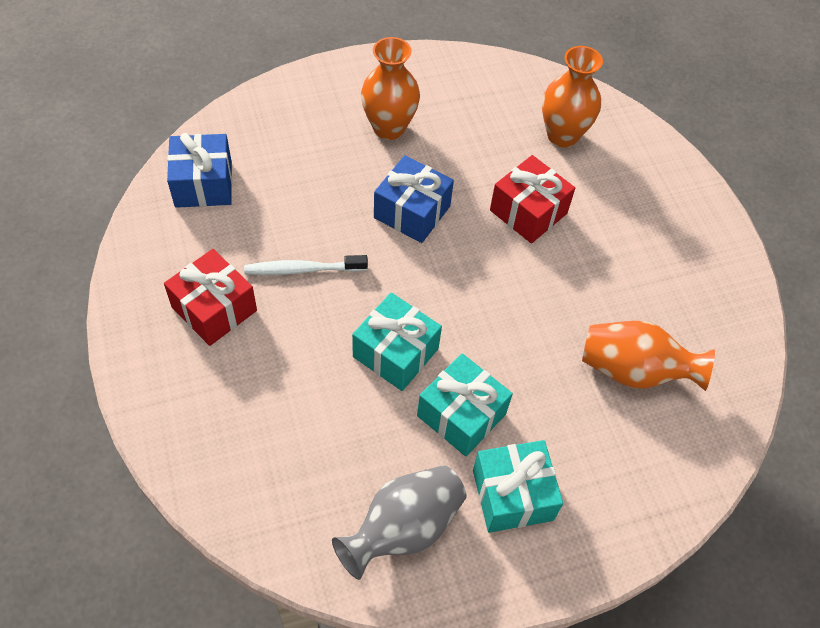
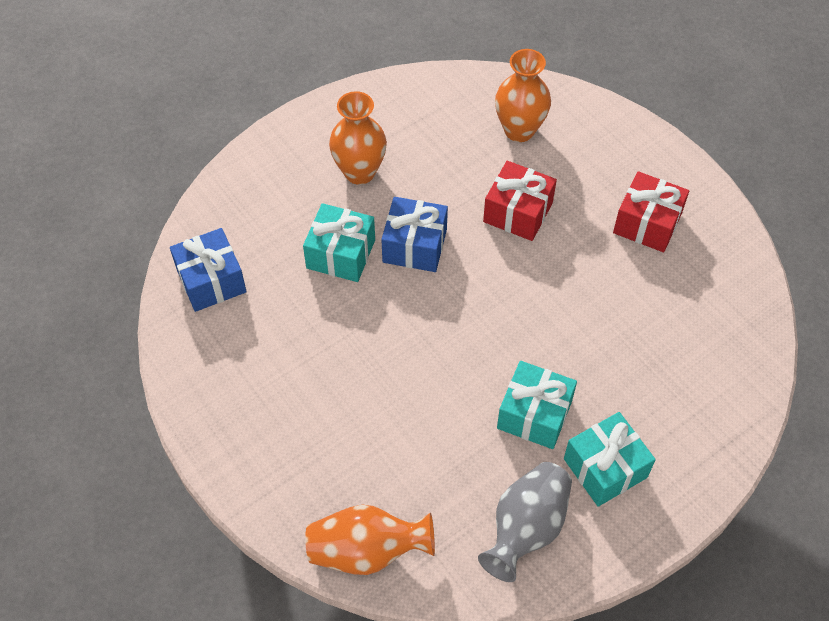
camera: 15 degrees left, 0 degrees up
(214, 309) = (276, 394): red gift -> red gift (647, 223)
(303, 269) = (340, 331): white toothbrush -> none
(395, 353) = (455, 379): turquoise gift -> turquoise gift (341, 254)
(634, 371) = (664, 326): orange vase -> orange vase (367, 551)

